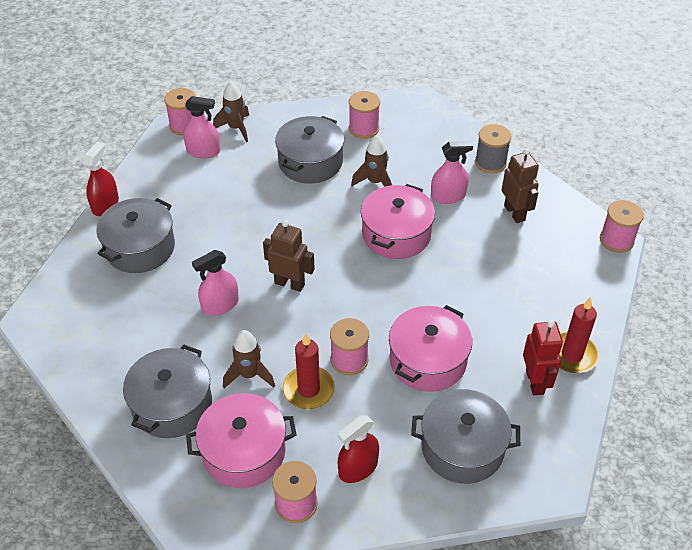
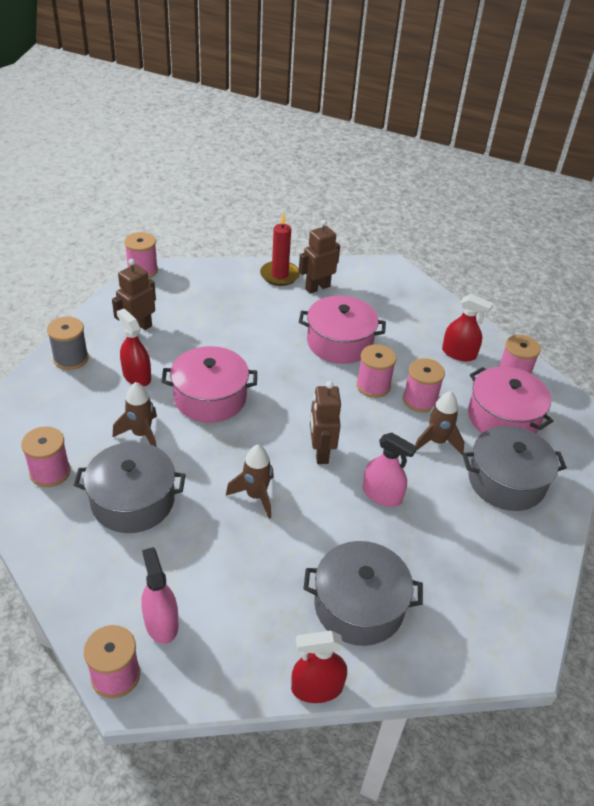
camera: 120 degrees left, 5 degrees down
(236, 128) = (98, 606): brown rocket -> brown rocket (256, 496)
(308, 389) = (419, 400): red candle -> pink spool
(448, 196) = (137, 376): pink spray bottle -> red spray bottle
(462, 448) = (399, 309): grey pot -> none
(535, 382) = (317, 287): red robot -> brown robot

